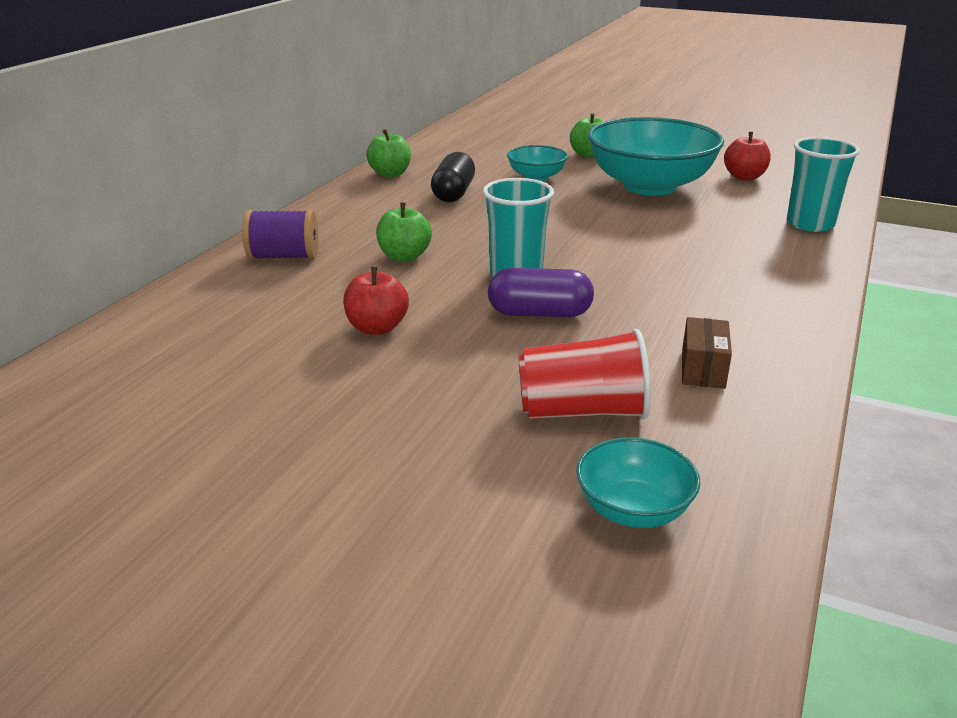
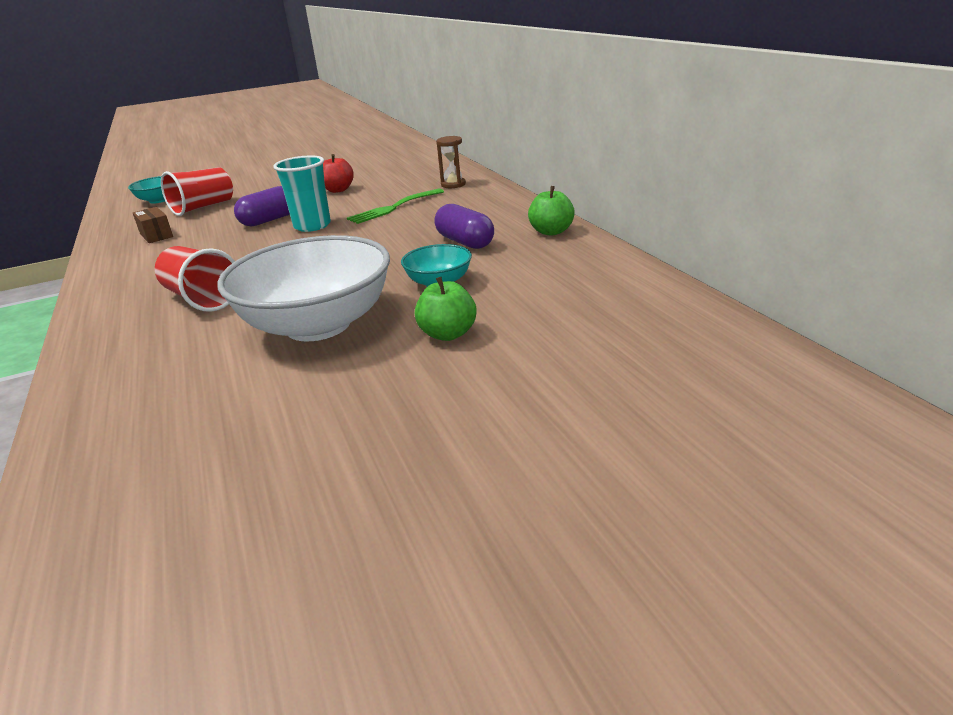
camera: 135 degrees right, 0 degrees up
(284, 256) = (453, 184): purple spool -> brown hourglass
(404, 256) = (394, 207): green apple -> green fork
(453, 193) = (465, 242): black capsule -> purple capsule
(649, 186) = (318, 325): turquoise bowl -> white bowl
(711, 239) = (202, 298): none -> red cup
(744, 177) = (220, 394): red apple -> none
(810, 224) = (109, 356): turquoise cup -> none

